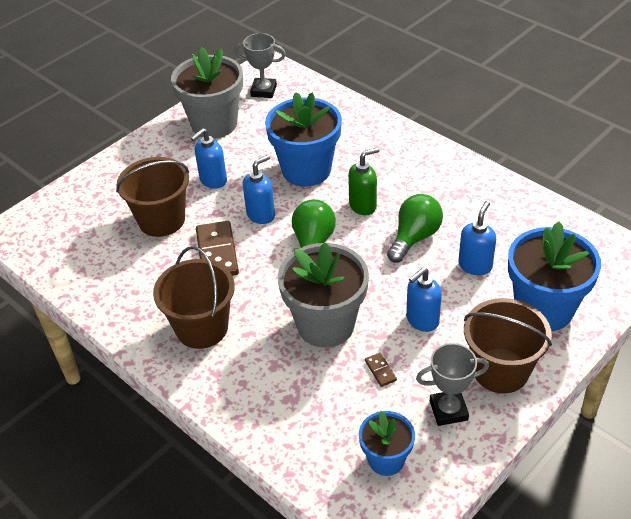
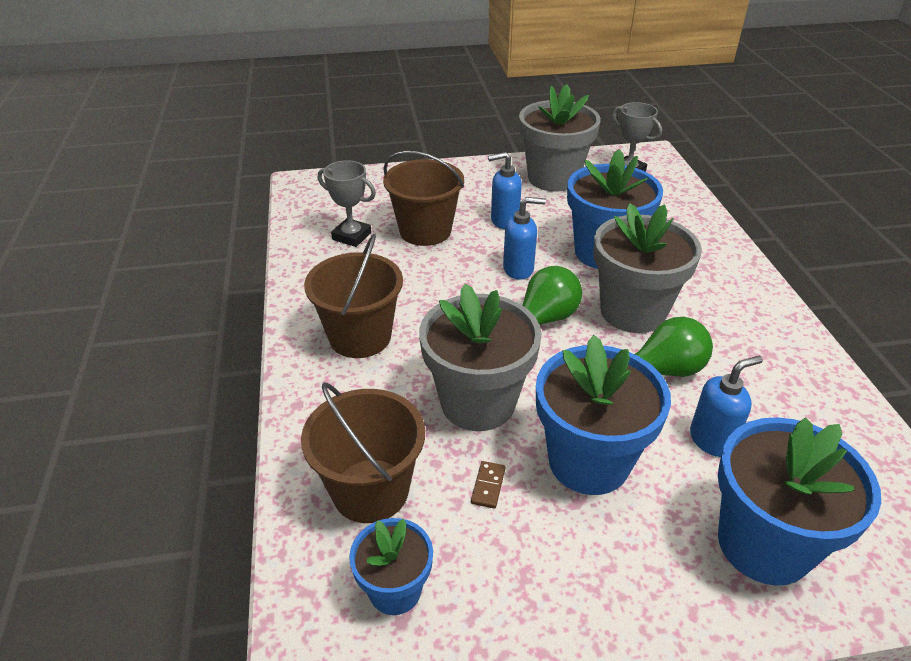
camera: 35 degrees right, 5 degrees down
(217, 253) = (443, 281): brown domino -> none
(363, 206) = (632, 311): green soap dispenser -> grey flower pot
(422, 320) = (588, 461): blue soap dispenser -> blue flower pot
(448, 410) = (523, 585): grey trophy -> grey trophy (352, 236)
(500, 370) = (635, 582): brown bucket -> brown bucket (370, 490)

